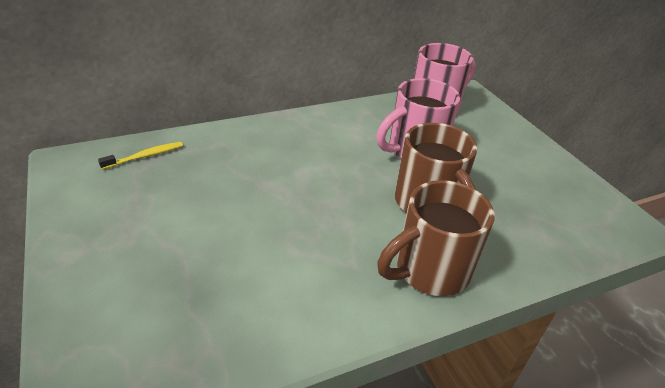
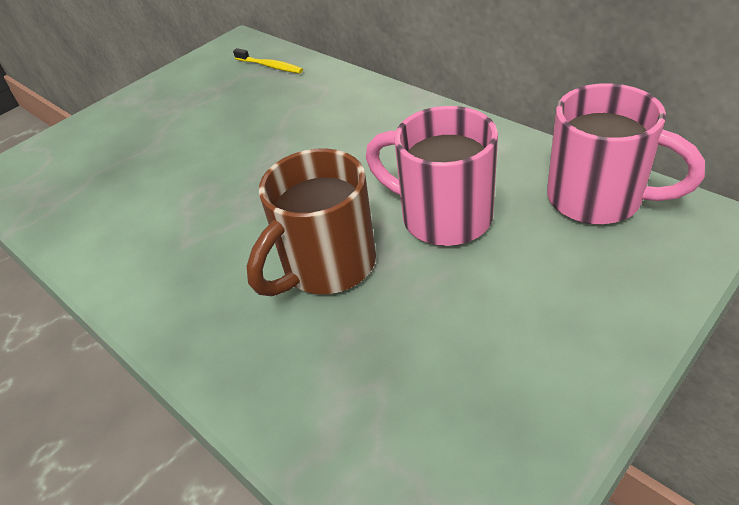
camera: 75 degrees right, 5 degrees up
(429, 271) = (200, 304): brown mug -> none

